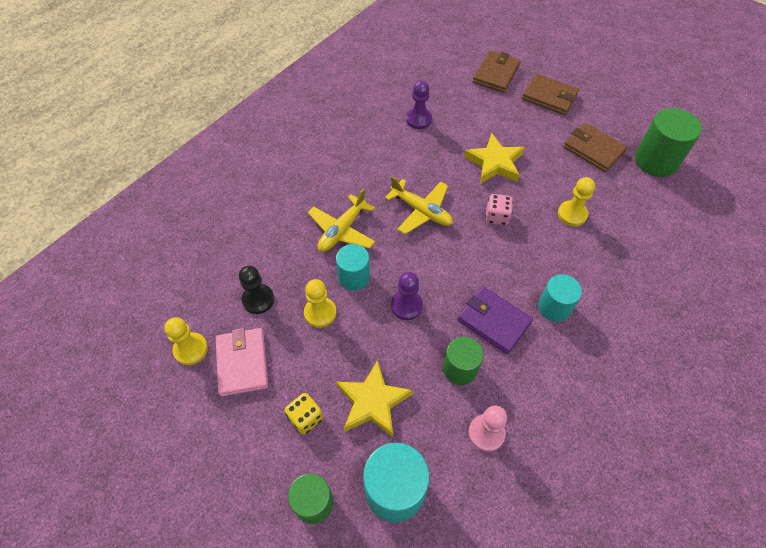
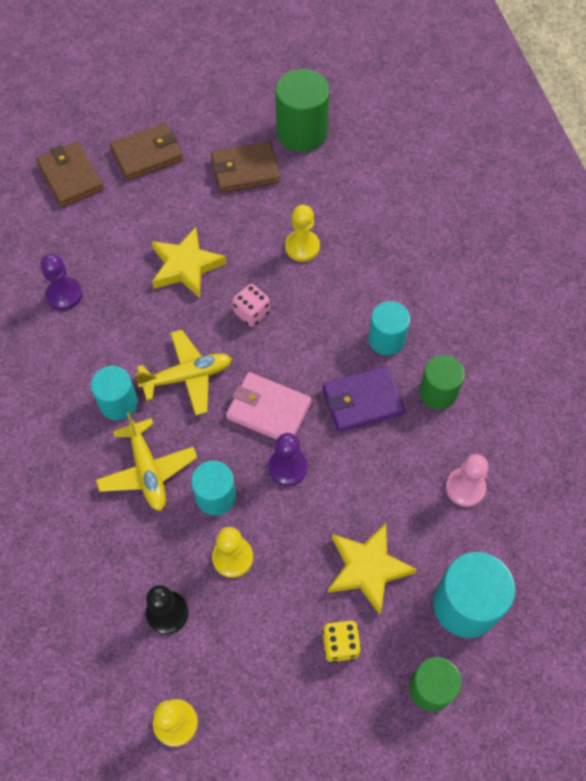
camera: 55 degrees left, 5 degrees up
(242, 363) = (233, 674): pink wallet -> pink wallet (268, 410)
(373, 188) = (118, 403): none -> turquoise cylinder
(460, 369) = (389, 466): green cylinder -> green cylinder (438, 392)

